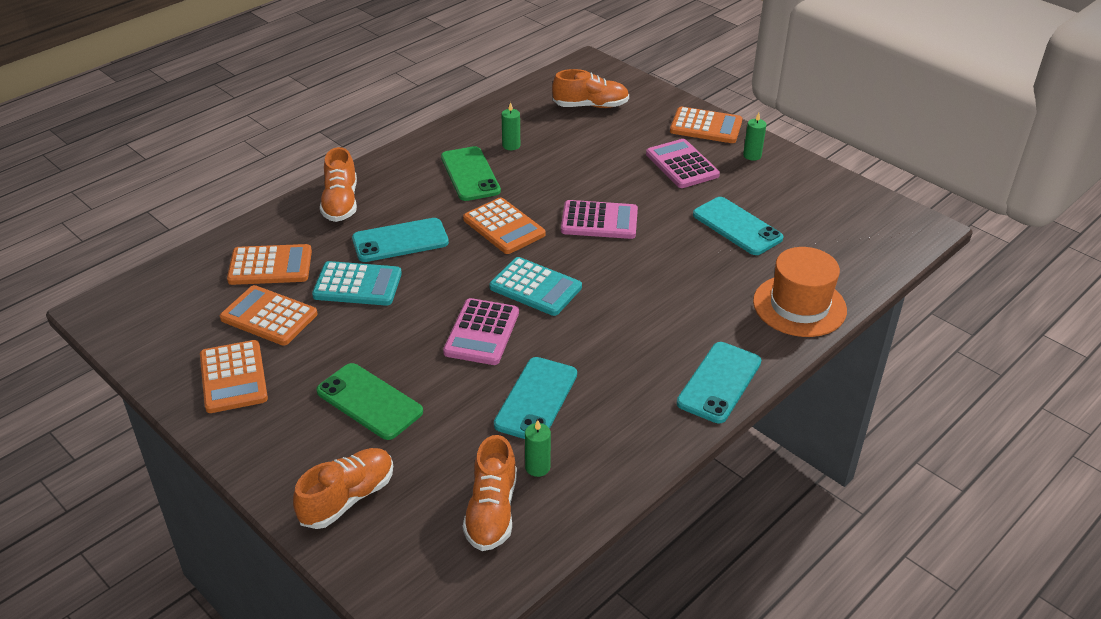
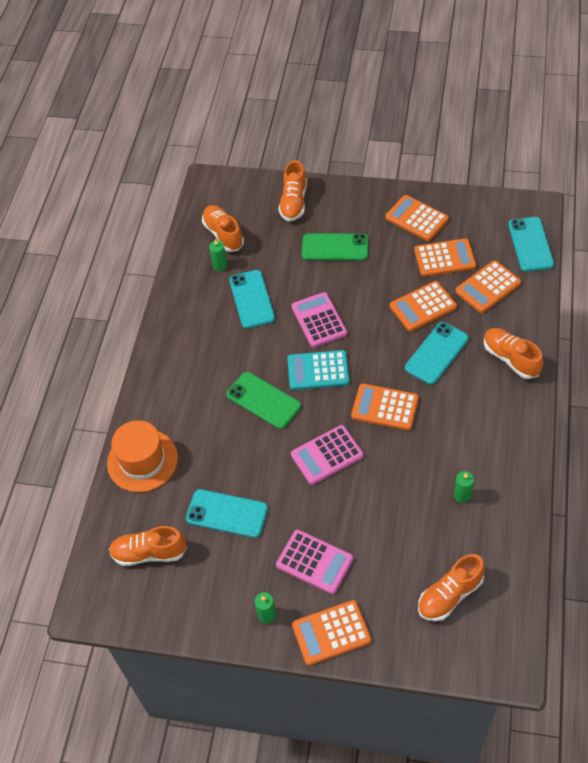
camera: 150 degrees right, 15 degrees up
(357, 285) = (423, 307): turquoise calculator -> orange calculator
(470, 174) = (458, 442): green phone -> green phone (263, 400)
(719, 382) = (159, 370): turquoise phone -> turquoise phone (530, 244)
(837, 234) = (149, 553): none -> orange shoe

